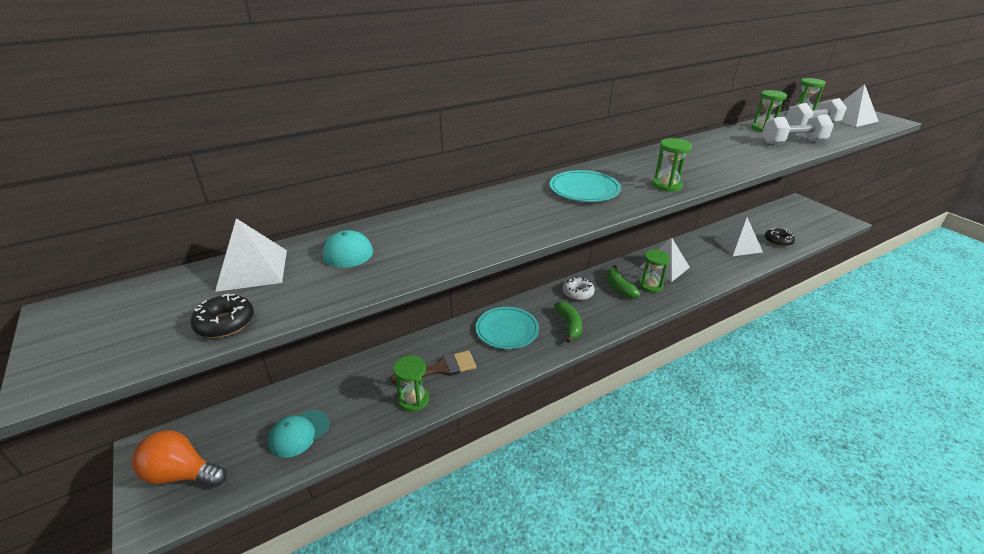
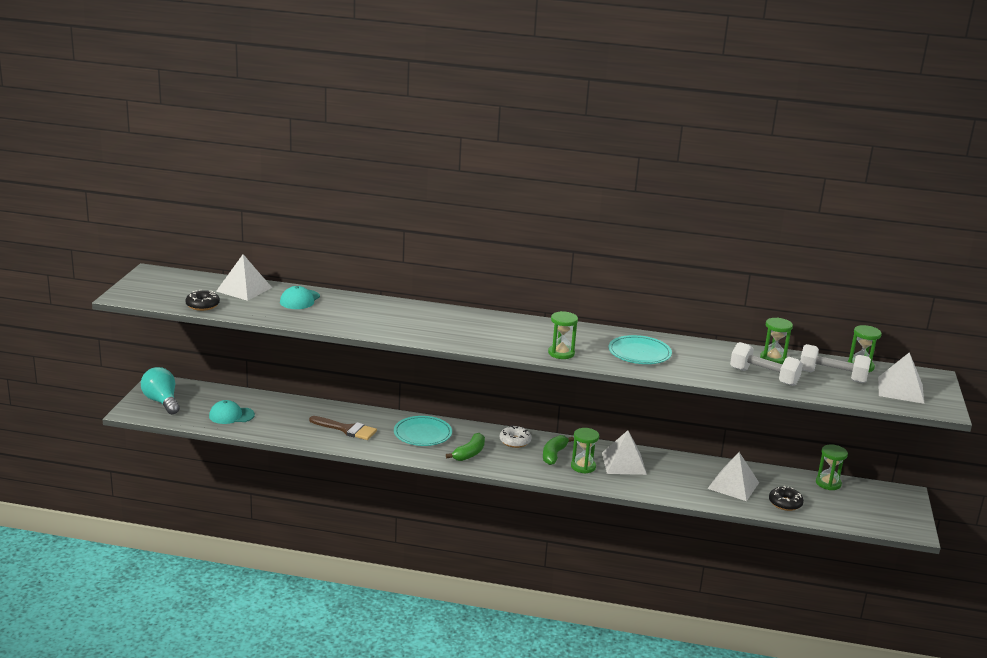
camera: 40 degrees right, 10 degrees down
(182, 474) = (162, 402): orange light bulb -> turquoise light bulb
(413, 400) = (308, 434): green hourglass -> green hourglass (828, 483)
(584, 189) = (498, 330): turquoise plate -> turquoise plate (639, 353)

